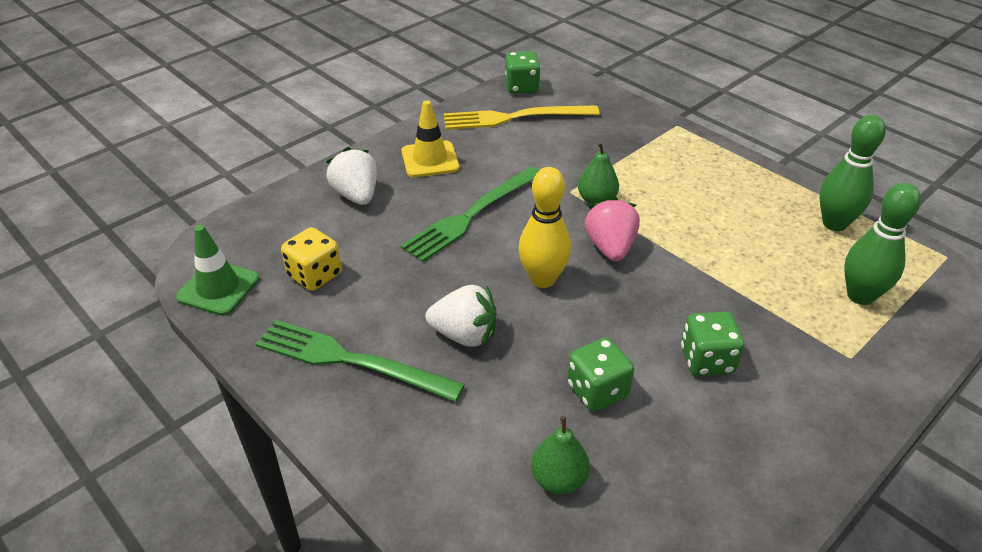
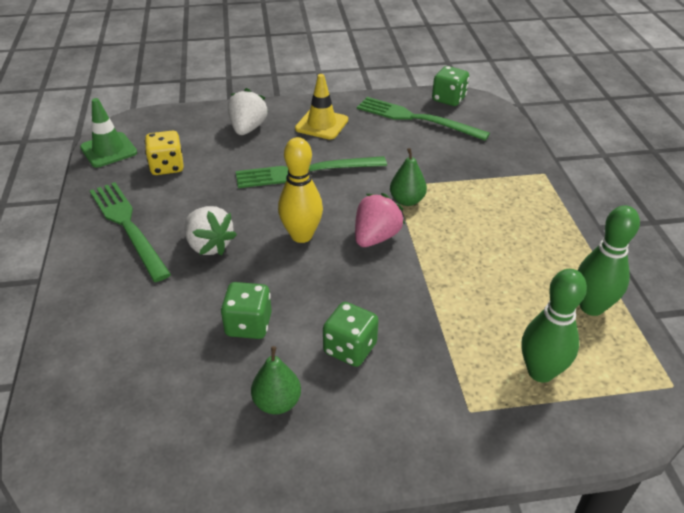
camera: 35 degrees right, 0 degrees up
(514, 118) = (416, 119): yellow fork -> green fork
(559, 479) = (157, 364): green pear -> green pear (277, 403)

